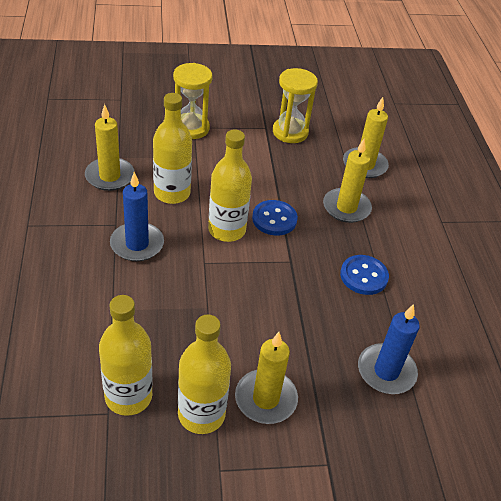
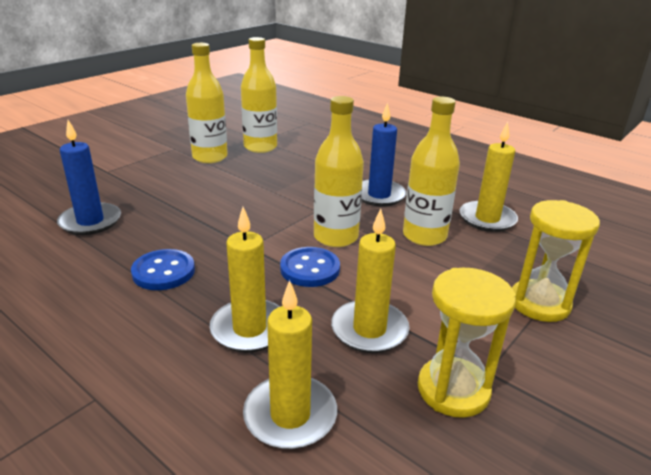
camera: 140 degrees right, 15 degrees down
(265, 399) = (176, 175): yellow candle -> yellow candle (369, 330)

